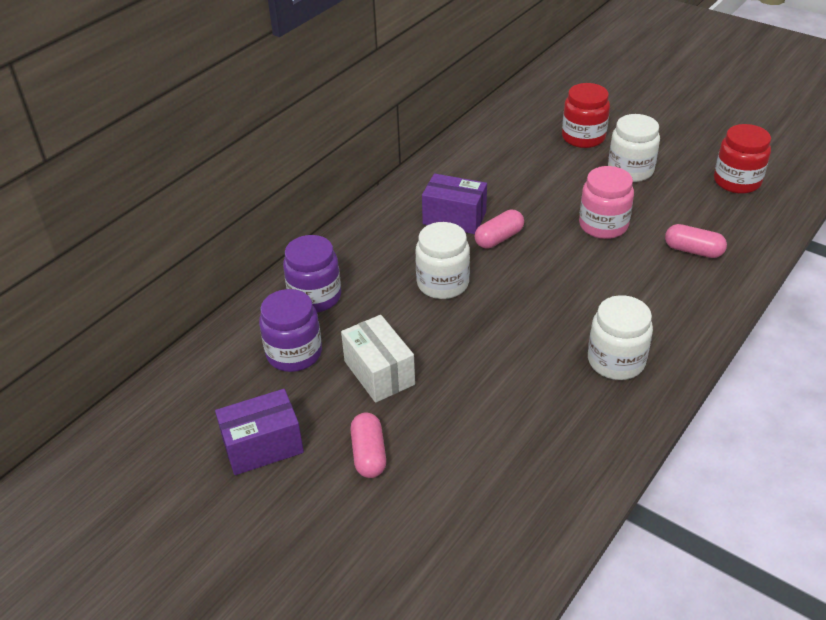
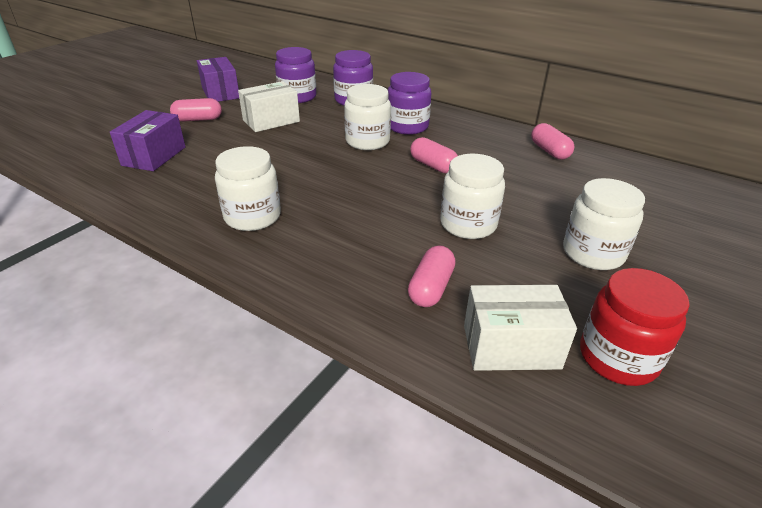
camera: 85 degrees right, 5 degrees down
(403, 252) = (407, 127): none -> purple jar
(454, 218) = (459, 146): purple box -> purple box (154, 156)
(464, 164) = (549, 151): none -> pink capsule
(583, 137) = (649, 222): red jar -> none
(603, 225) = (468, 224): pink jar -> white jar
(742, 220) = (511, 347): none -> white box

